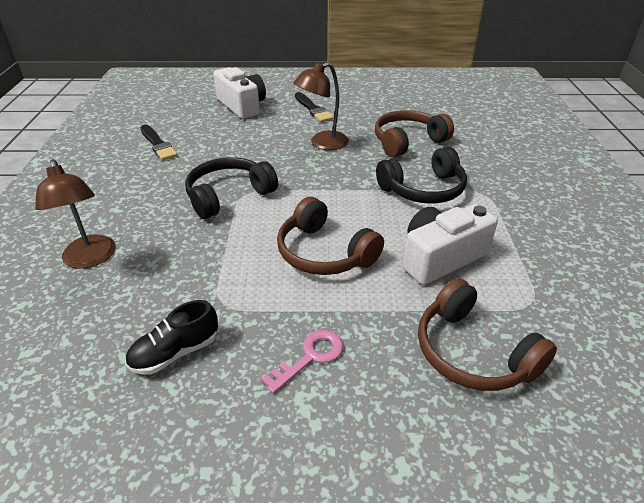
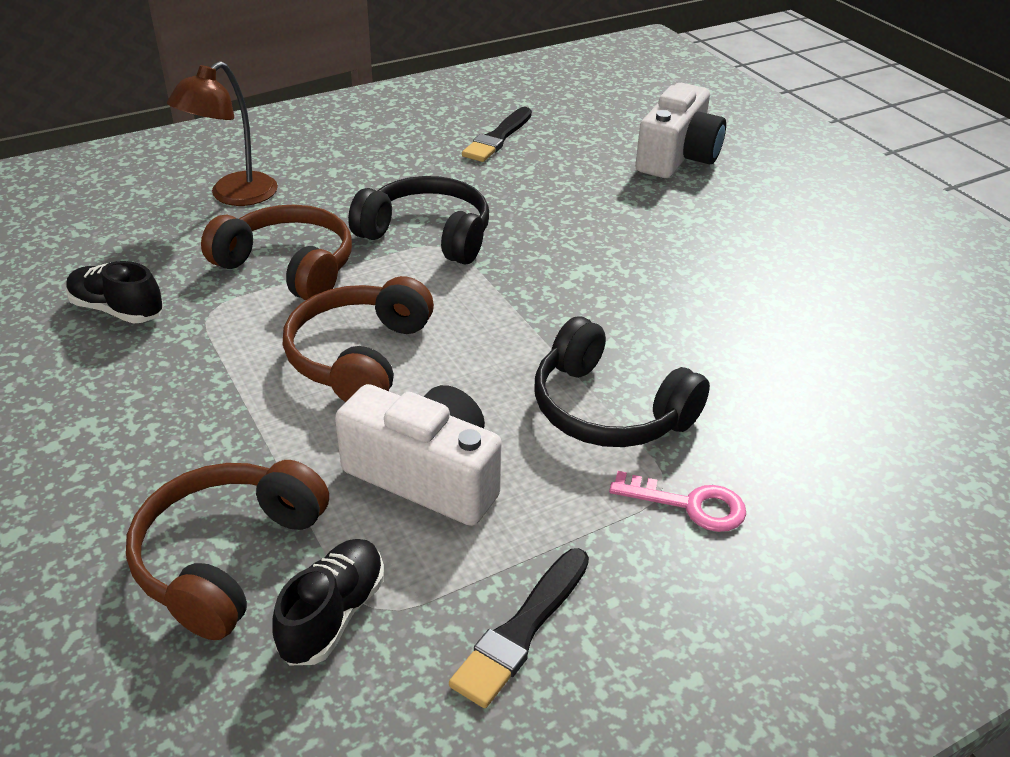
camera: 60 degrees right, 0 degrees up
(310, 357) = (153, 409): pink key -> pink key (690, 505)
(313, 109) = (749, 219): black brush -> black brush (522, 630)
(322, 143) = (647, 264): brown lamp -> none
(408, 142) = (754, 351): brown headphones -> brown headphones (288, 267)
(532, 320) = (333, 615): none -> black shoe

